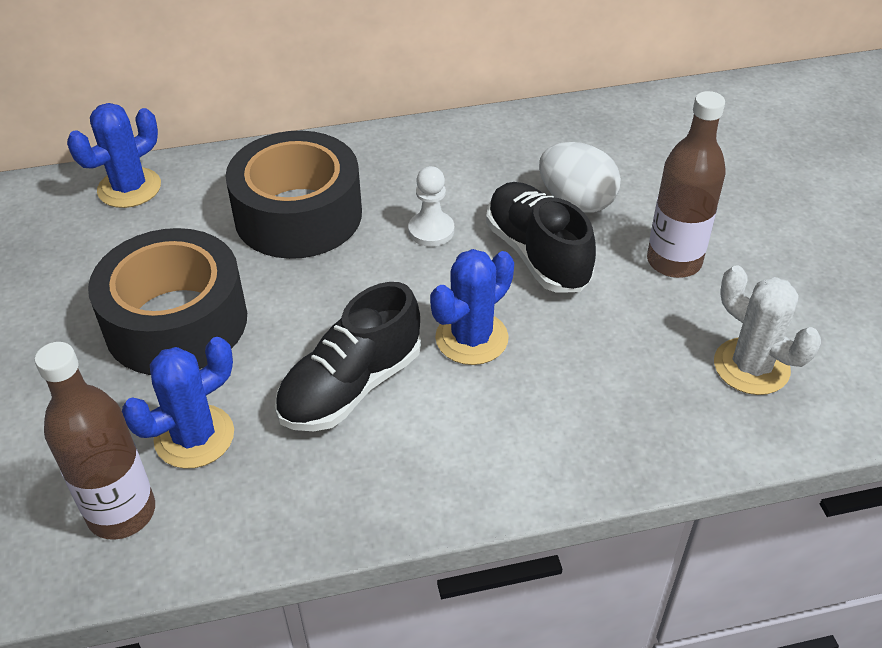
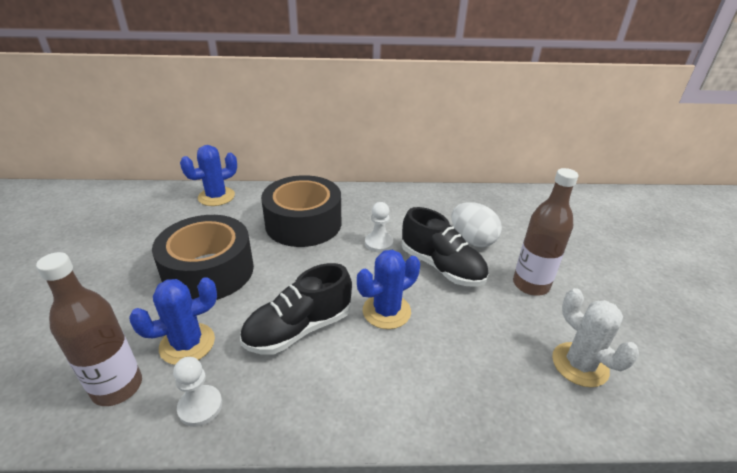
camera: 10 degrees right, 10 degrees down
(252, 515) = (200, 406): none -> white pawn
(537, 254) = (441, 267): black shoe -> black shoe turned 150 degrees clockwise

